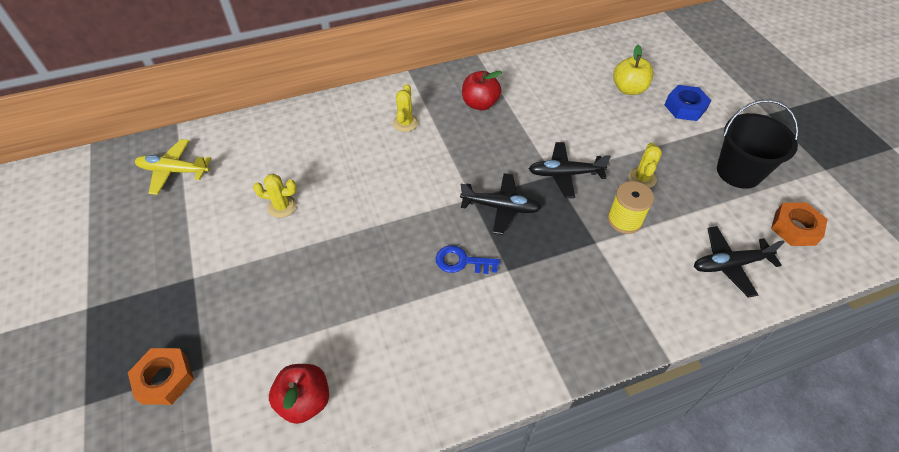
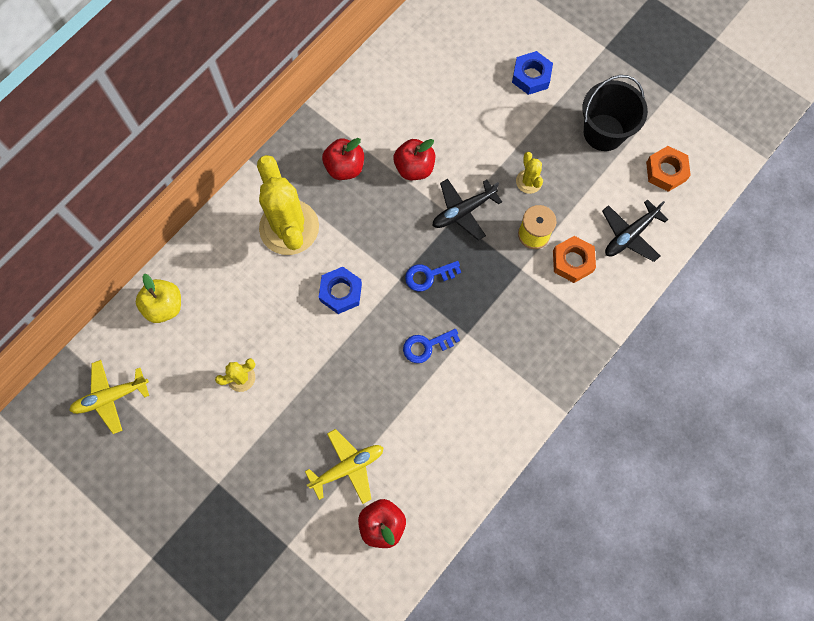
camera: 30 degrees left, 20 degrees up
(165, 379) = (266, 571): orange nut -> orange nut (572, 261)
(313, 327) = (348, 467): none -> yellow plane
(405, 123) = (289, 227): yellow cactus -> yellow cactus, size x2.21
(414, 184) = (341, 292): none -> blue nut
(501, 207) = (428, 276): black plane -> blue key
(539, 127) = (414, 168): none -> red apple
(628, 89) = (471, 78): yellow apple -> yellow apple (164, 306)

